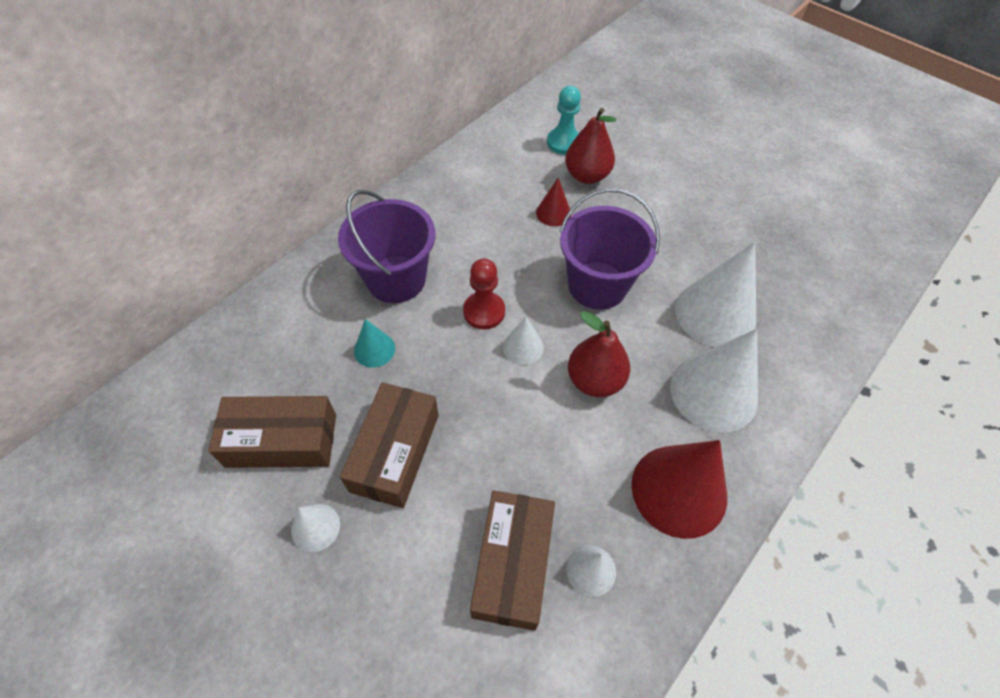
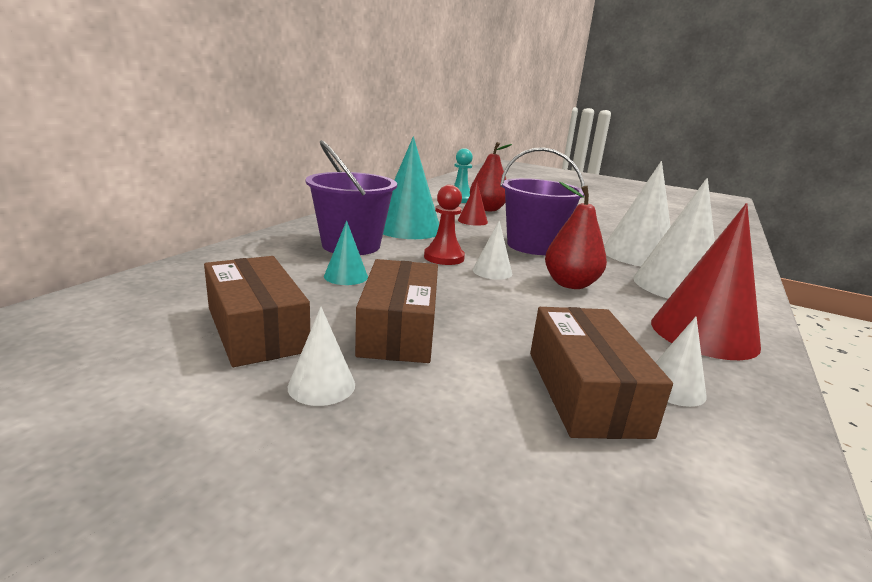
camera: 15 degrees left, 35 degrees down
(282, 440) = (256, 329): brown box -> brown box turned 75 degrees clockwise
(469, 235) = (407, 228): none -> turquoise cone

